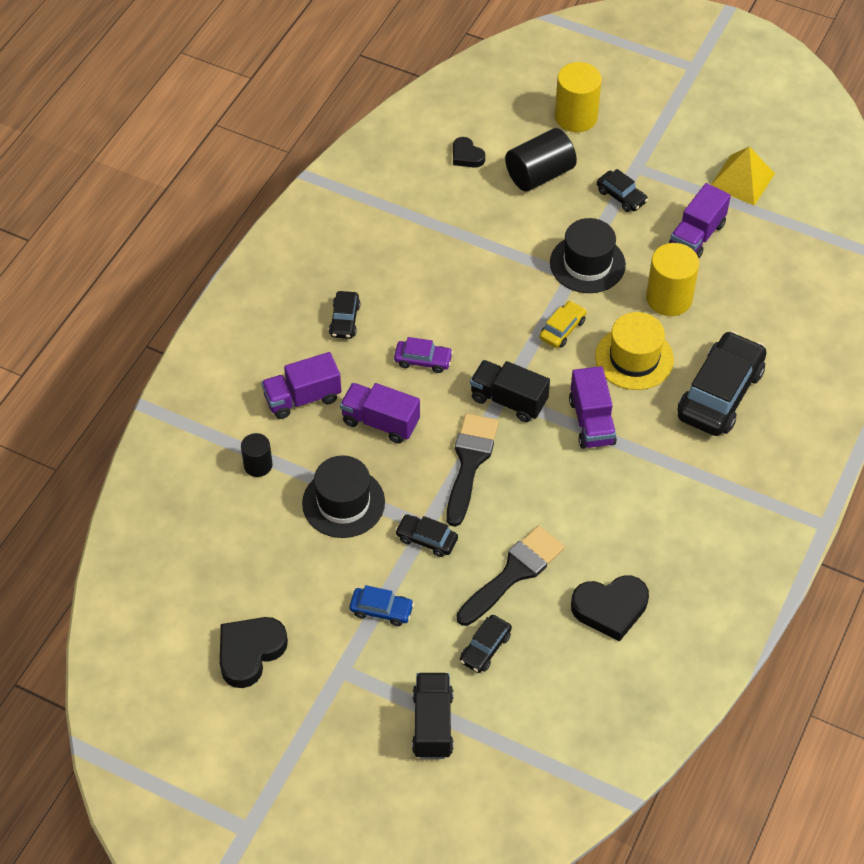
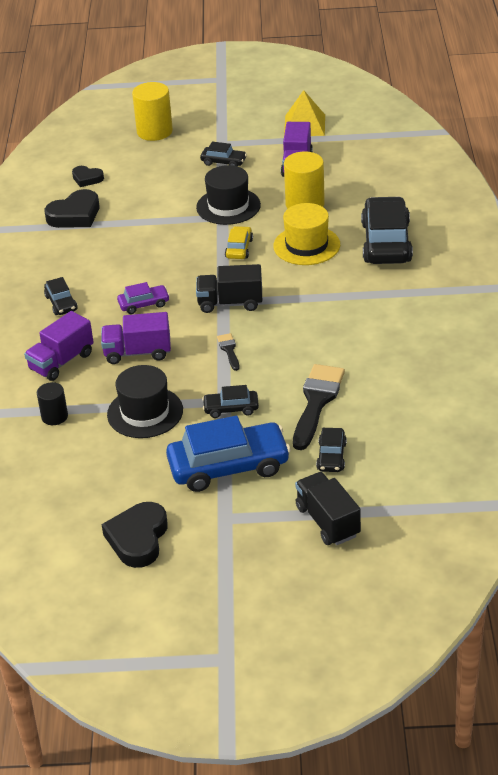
camera: 25 degrees left, 15 degrees down
(381, 610) = (228, 466): blue car -> blue car, size x2.06
(469, 463) = (229, 350): black brush -> black brush, size x0.48
(539, 174) = (152, 170): black cylinder -> none
(591, 422) = (304, 292): purple truck -> none
(610, 609) = (408, 394): black heart -> black heart (75, 215)

